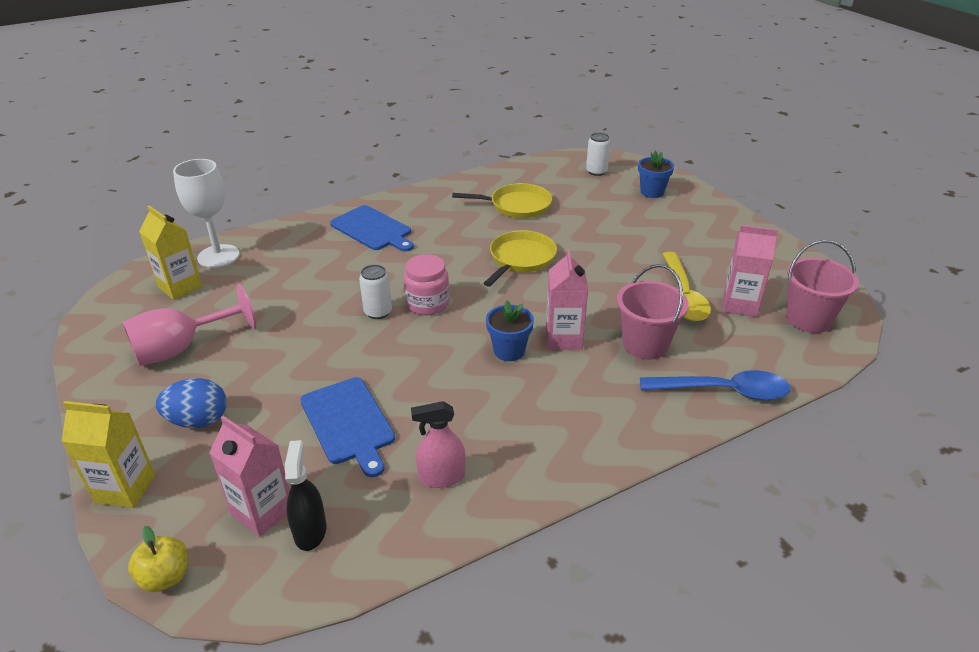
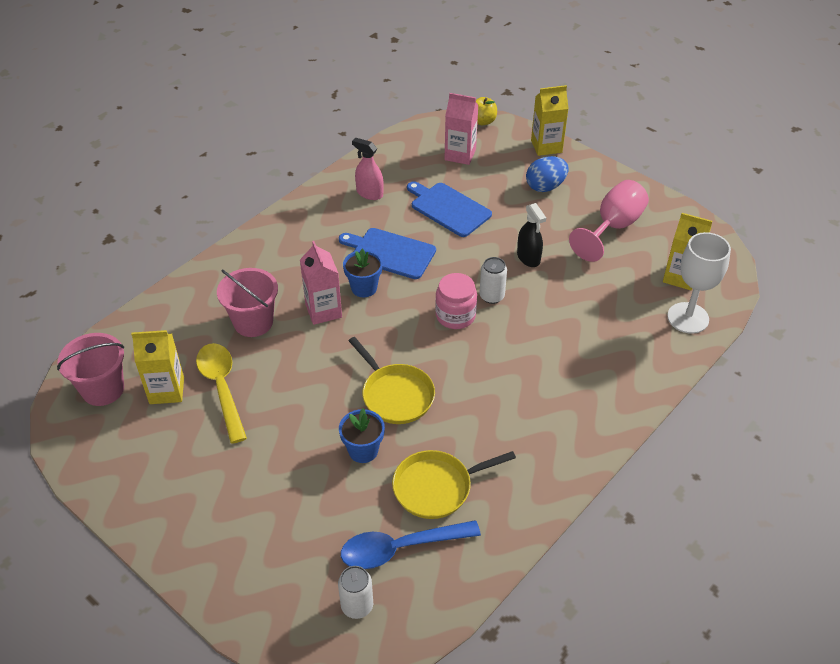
camera: 160 degrees right, 10 degrees up
(310, 531) = (427, 153): black spray bottle -> black spray bottle (528, 258)
(373, 229) = (574, 397): blue cutting board -> blue cutting board (390, 253)
(442, 477) = (369, 193): pink spray bottle -> pink spray bottle turned 120 degrees counterclockwise
(520, 259) = (395, 395): yellow pan -> yellow pan turned 45 degrees counterclockwise
(652, 192) = (270, 573): blue flower pot -> blue flower pot (363, 450)
(723, 391) = (188, 295): blue spoon -> blue spoon (400, 548)
(740, 305) = (167, 390): pink carton -> yellow carton

